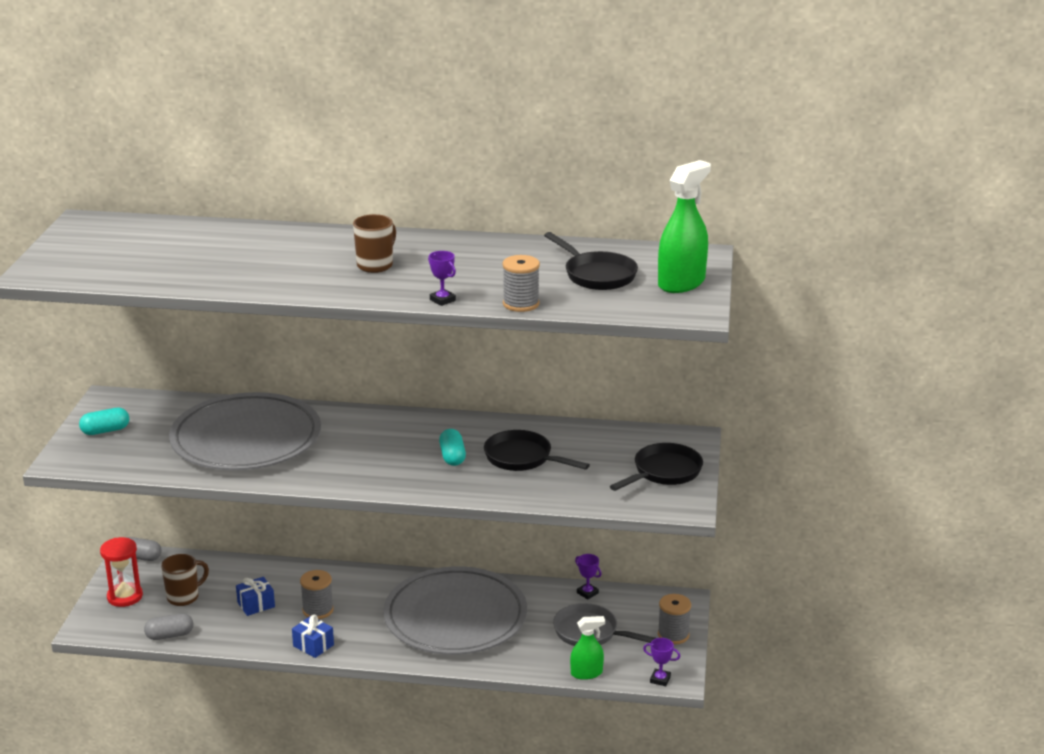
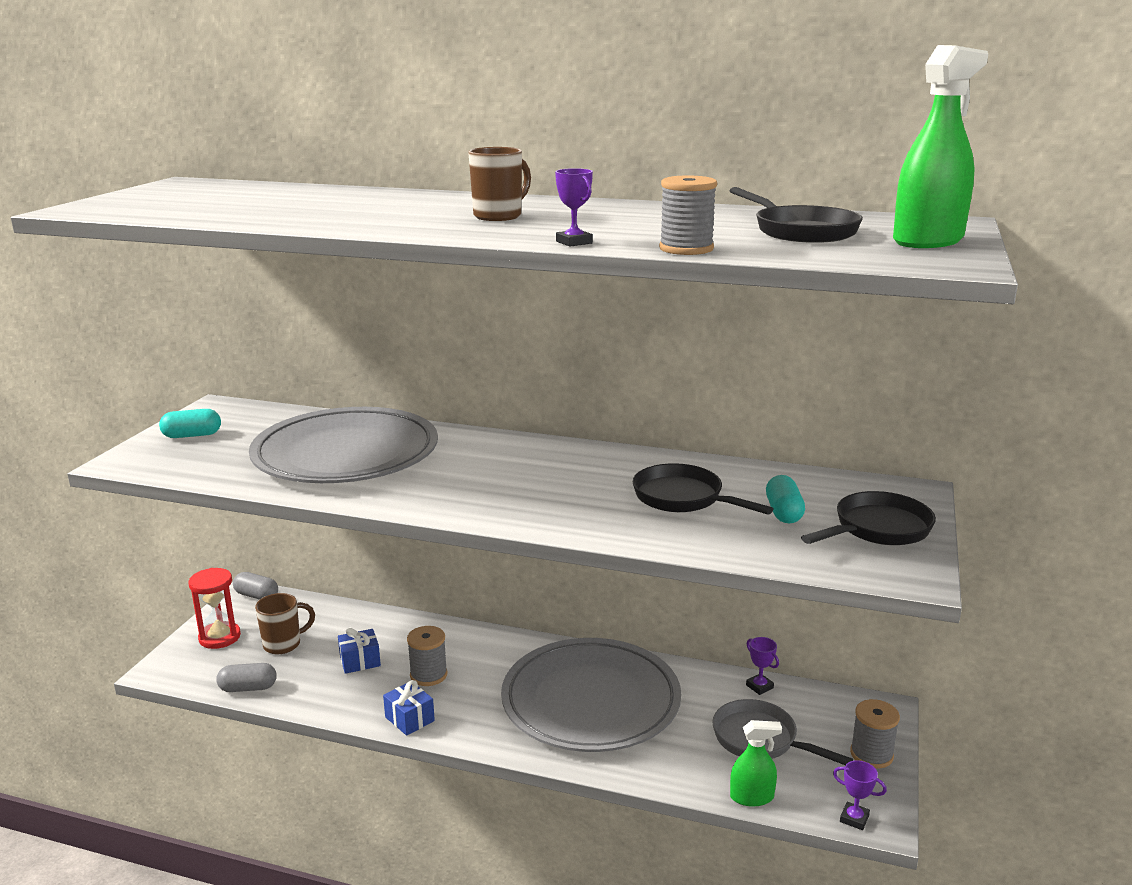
camera: 10 degrees right, 5 degrees down
(452, 457) = (592, 490): turquoise capsule -> turquoise capsule (784, 512)

